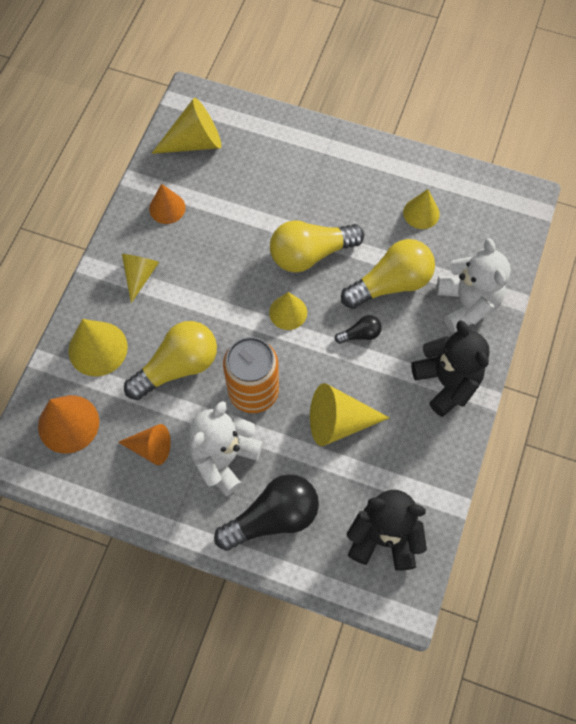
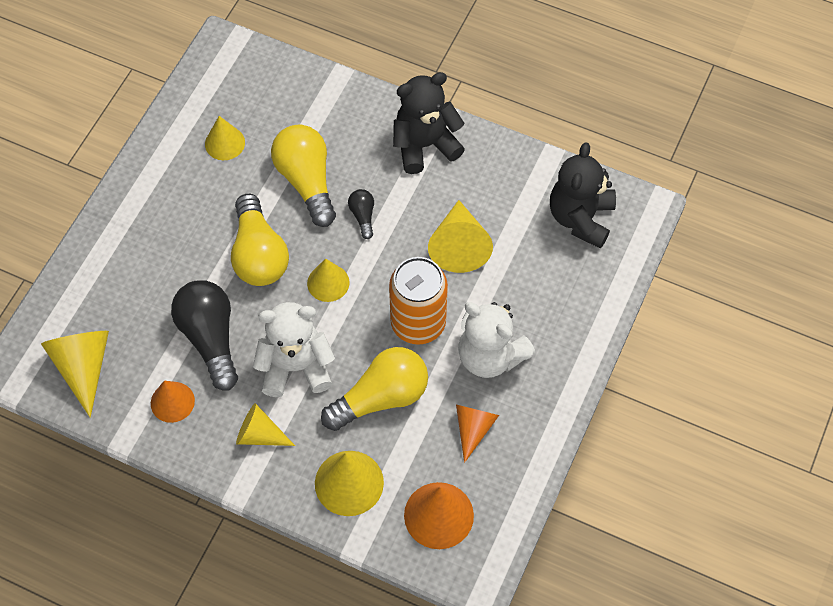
camera: 85 degrees left, 5 degrees down
(178, 367) = (381, 398): yellow light bulb -> yellow light bulb turned 90 degrees clockwise
(273, 517) = (556, 314): black light bulb -> black light bulb (210, 338)
(467, 304) = (340, 116): white teddy bear -> white teddy bear (295, 367)

